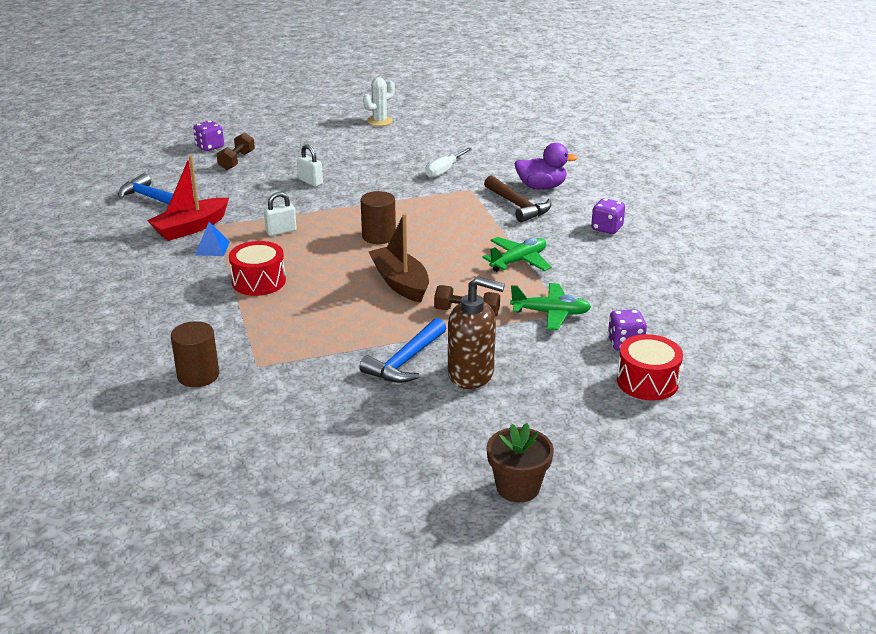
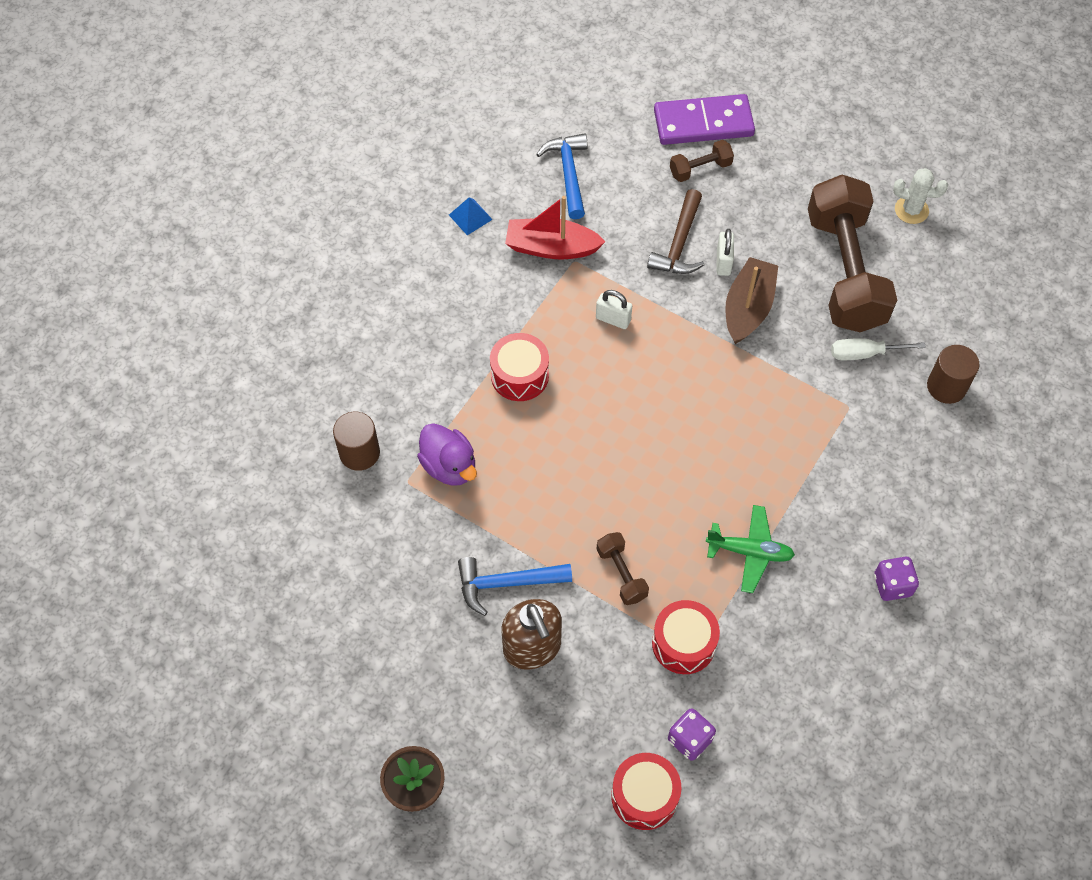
camera: 50 degrees right, 30 degrees up
(210, 147) = (703, 123): purple dice -> purple domino
(212, 248) = (536, 294): blue pyramid -> blue pyramid (470, 217)
(379, 236) = (681, 402): brown cylinder -> brown cylinder (946, 386)
(383, 153) = (845, 271): none -> brown dumbbell
(400, 283) = (619, 484): brown boat -> brown boat (748, 308)
(517, 206) = (858, 473): brown hammer -> brown hammer (679, 243)
(541, 187) = (920, 465): purple duck -> purple duck (449, 466)
(551, 313) = (683, 643): green plane -> red drum

